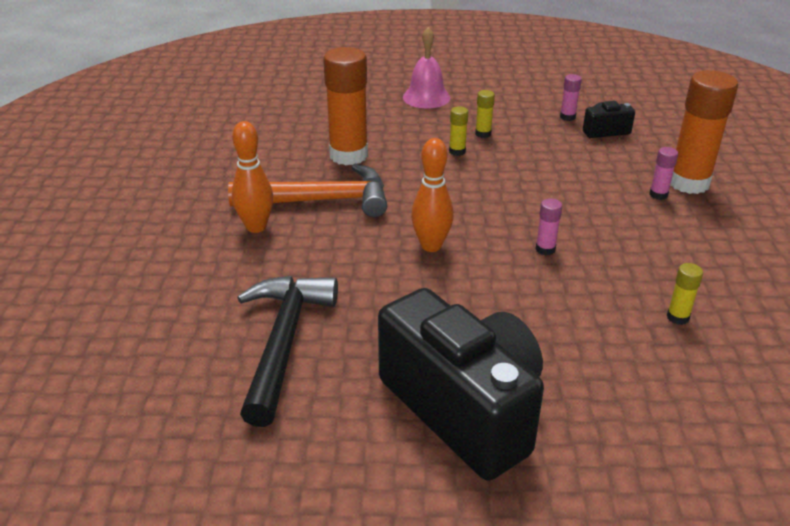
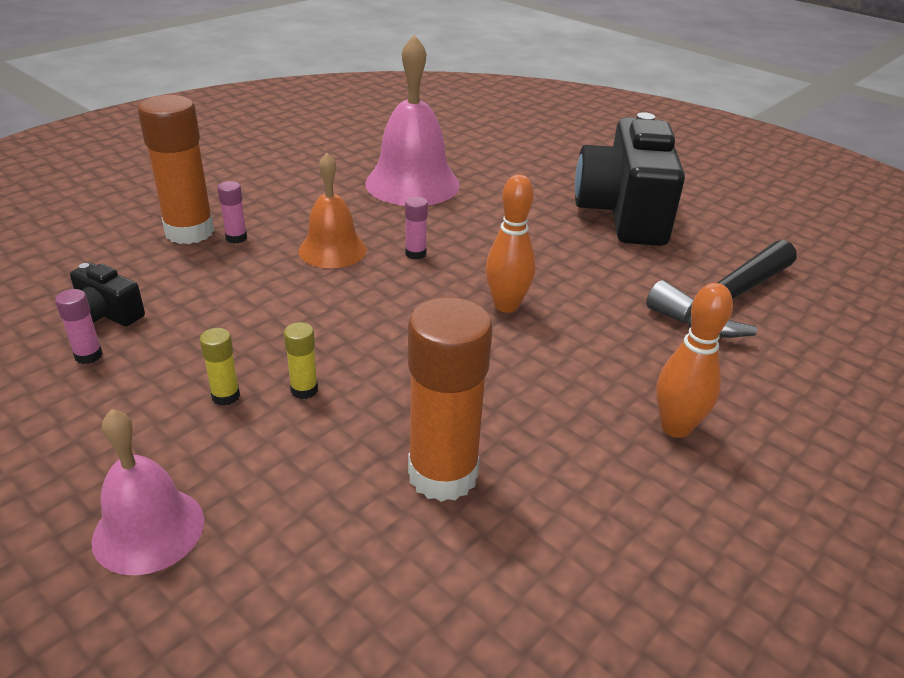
camera: 140 degrees left, 0 degrees up
(320, 200) = (562, 420): orange hammer -> none
(594, 221) = (332, 250): none -> orange bell
(677, 317) = (412, 184): yellow glue stick -> pink bell

